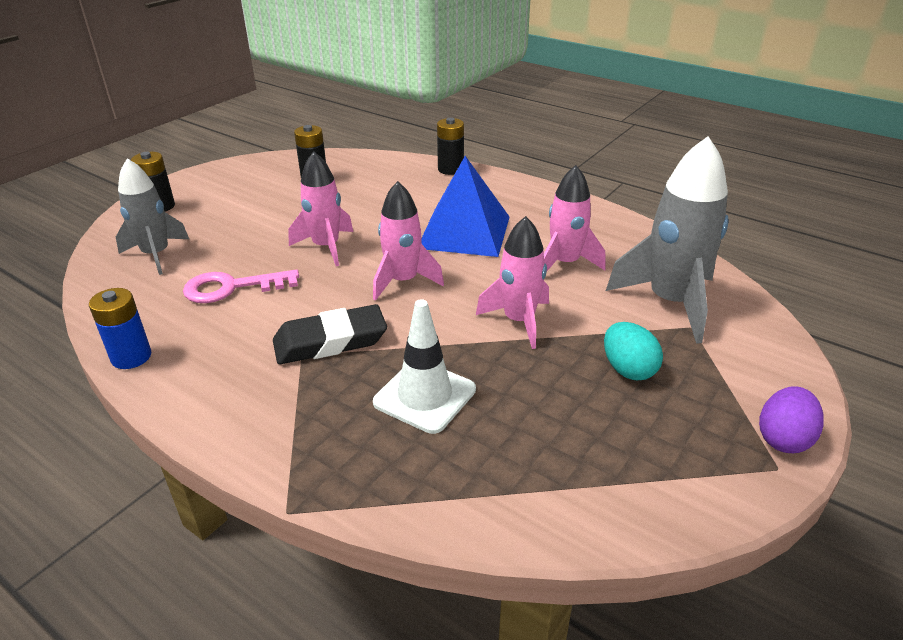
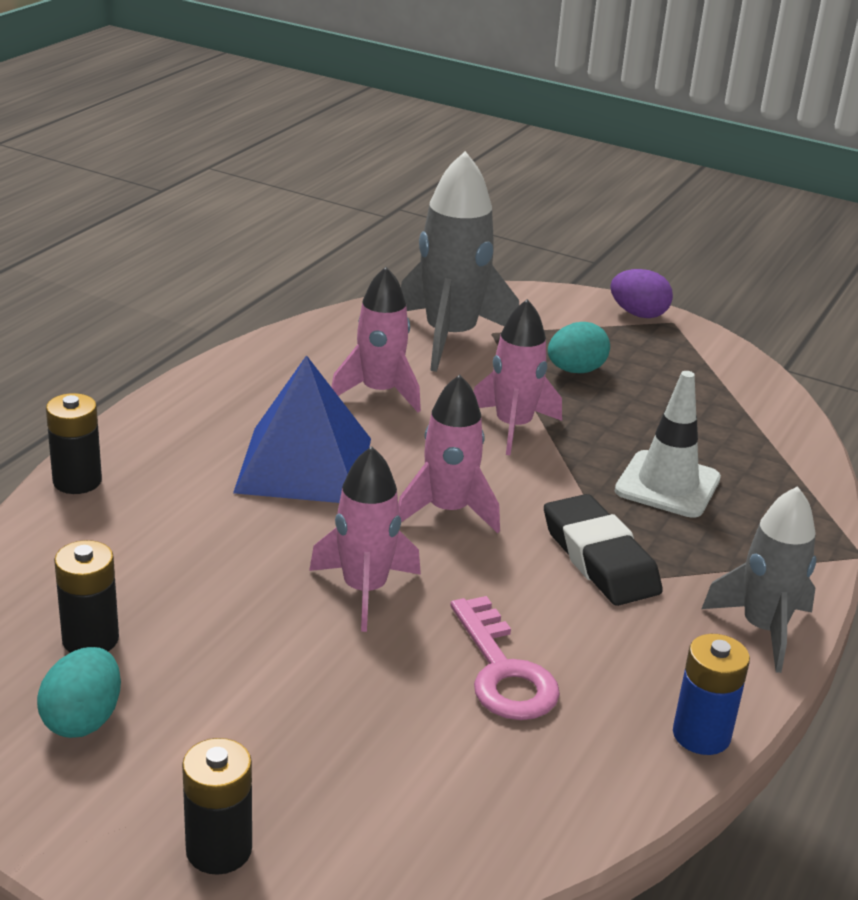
camera: 100 degrees left, 5 degrees down
(156, 255) = (420, 793): grey rocket -> grey rocket (763, 629)
(259, 178) = (83, 720): none -> turquoise egg

